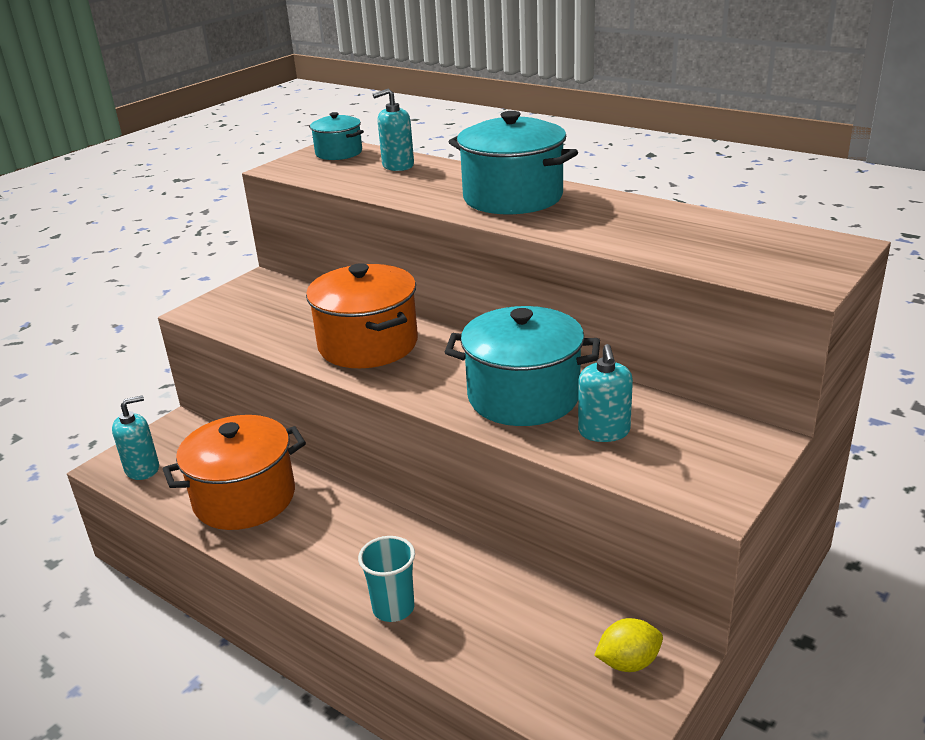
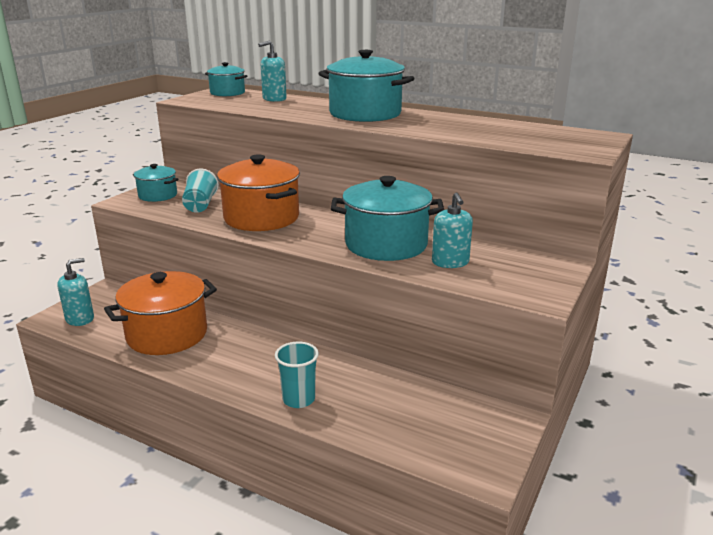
camera: 10 degrees left, 5 degrees down
(243, 302) = (158, 195): none -> turquoise pot
(293, 320) = (200, 205): none -> turquoise cup
(628, 662) = (483, 423): yellow lemon -> none

